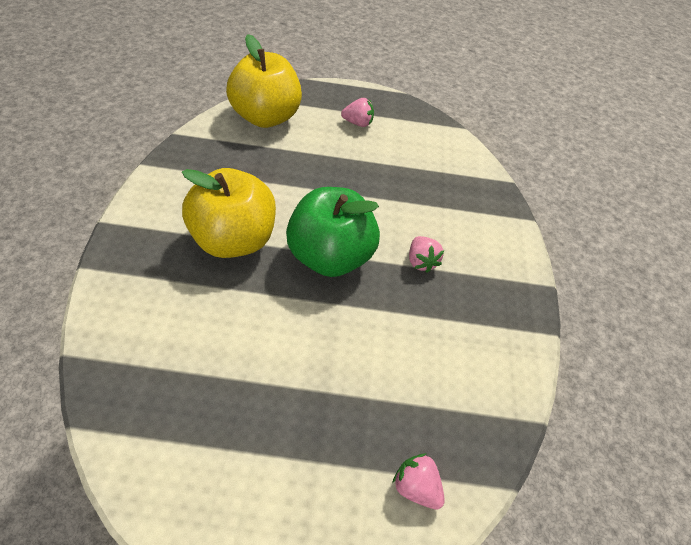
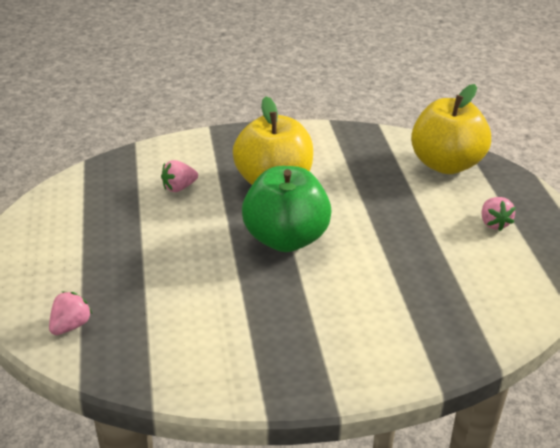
camera: 80 degrees right, 15 degrees down
(421, 262) = (313, 299): pink strawberry -> pink strawberry (179, 187)

